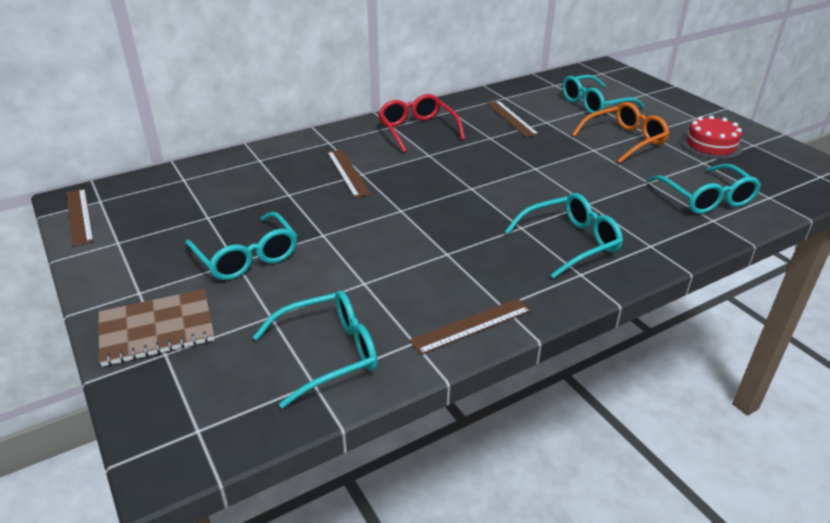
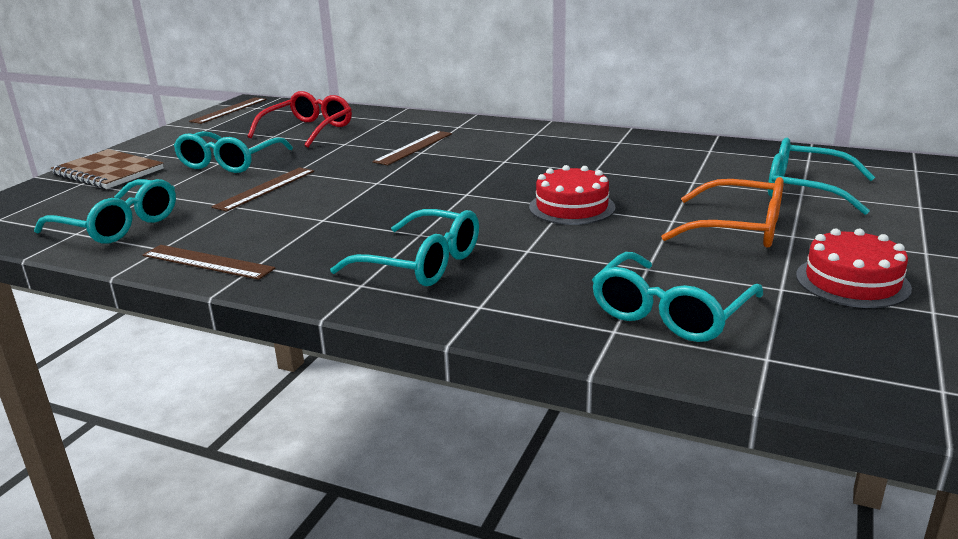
camera: 55 degrees right, 10 degrees down
(417, 130) = (546, 143): red glasses -> red glasses (308, 130)
(511, 118) = (663, 166): brown ruler -> brown ruler (265, 189)
(539, 166) = (572, 207): none -> red cake

